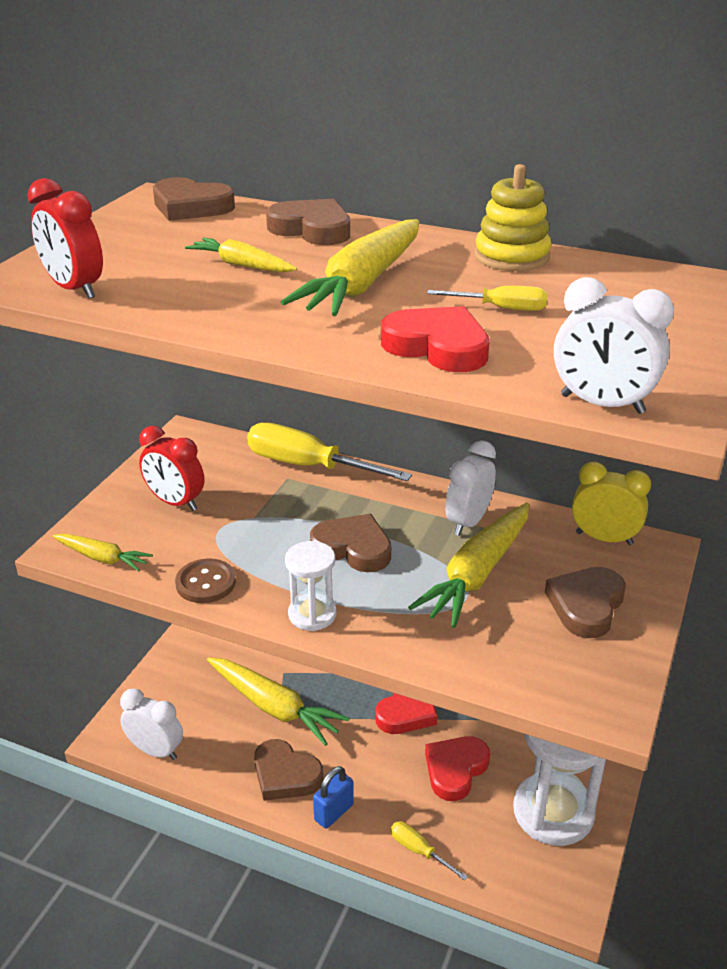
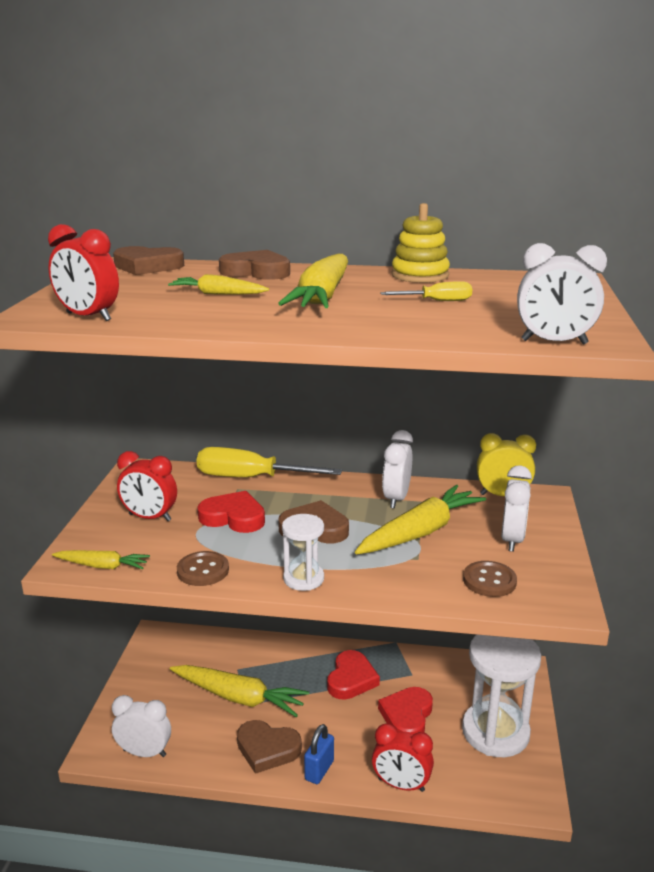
camera: 15 degrees left, 10 degrees down
(419, 851) = (401, 785): yellow screwdriver -> red clock
(437, 347) = (409, 324): red heart -> red heart (233, 517)
(477, 574) = (420, 532): yellow carrot -> yellow carrot turned 150 degrees counterclockwise
(530, 658) = (489, 581): none -> brown button
(586, 605) = (512, 540): brown heart -> white clock

